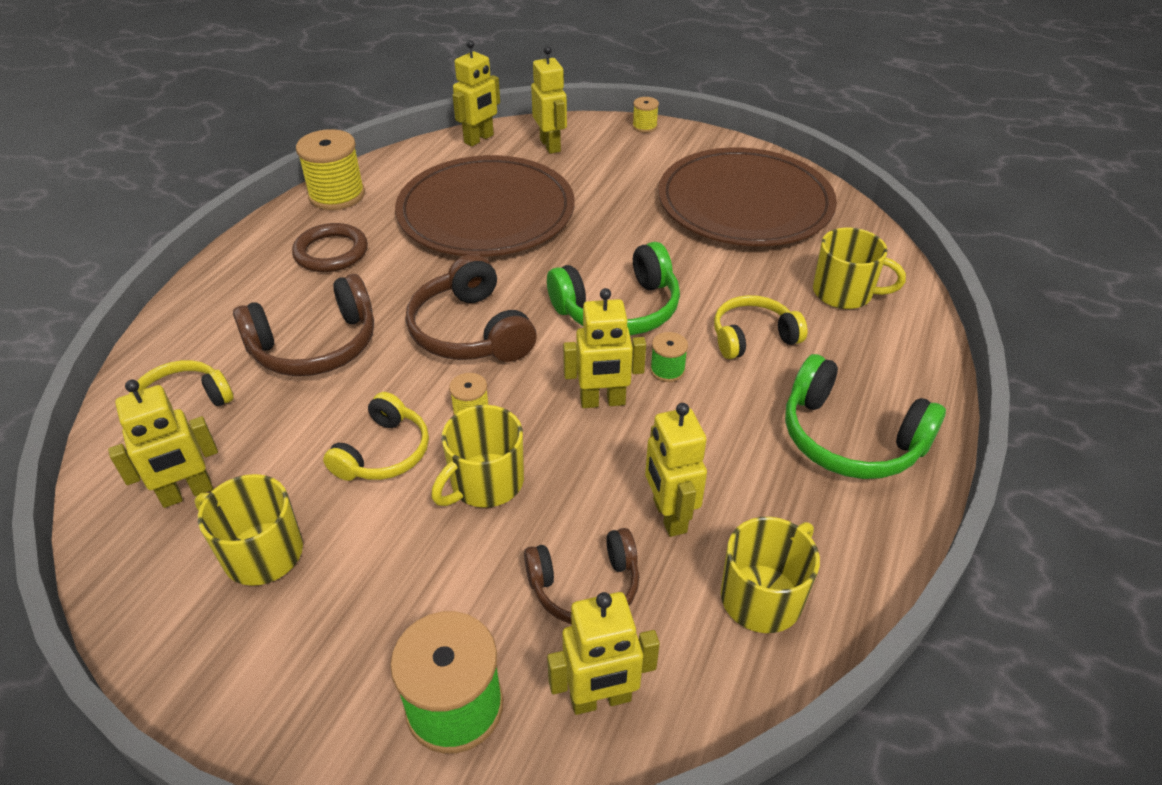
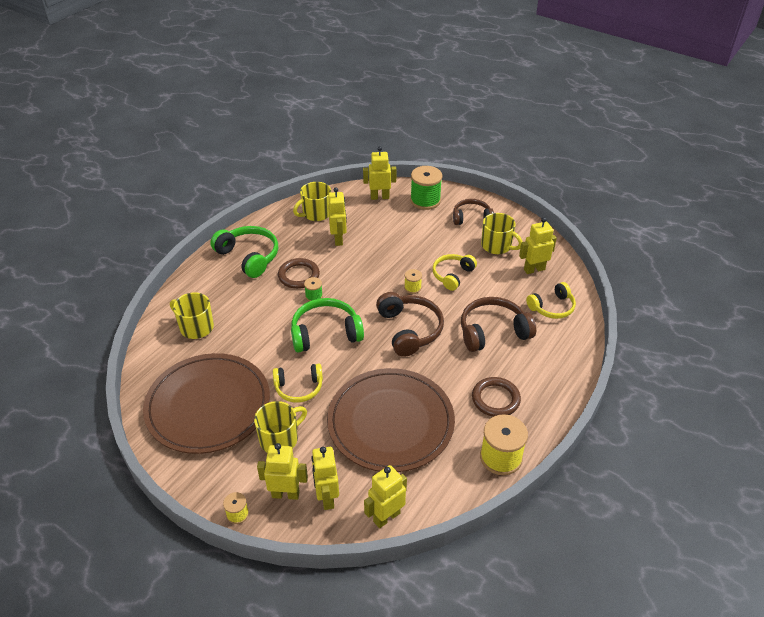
camera: 170 degrees left, 0 degrees up
(485, 483) = (409, 259): yellow mug -> yellow mug (280, 439)
(585, 586) = (377, 223): brown headphones -> brown headphones (471, 218)
(602, 402) = (350, 285): yellow robot -> yellow robot (285, 494)
(717, 408) = (299, 275): none -> brown ring
(753, 337) = (262, 307): yellow headphones -> yellow headphones (299, 388)

